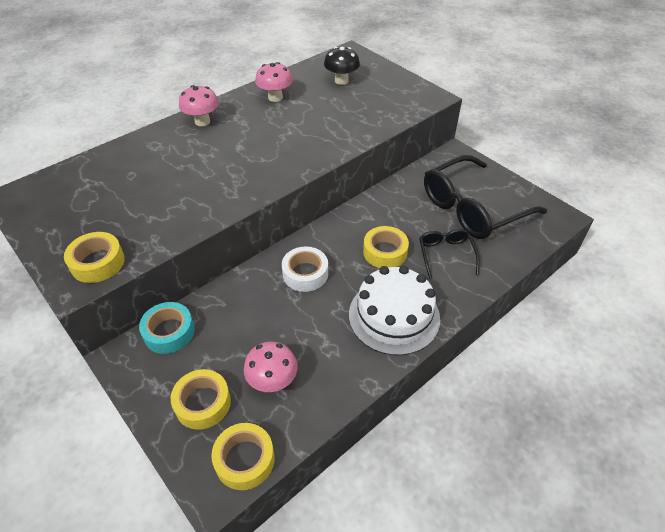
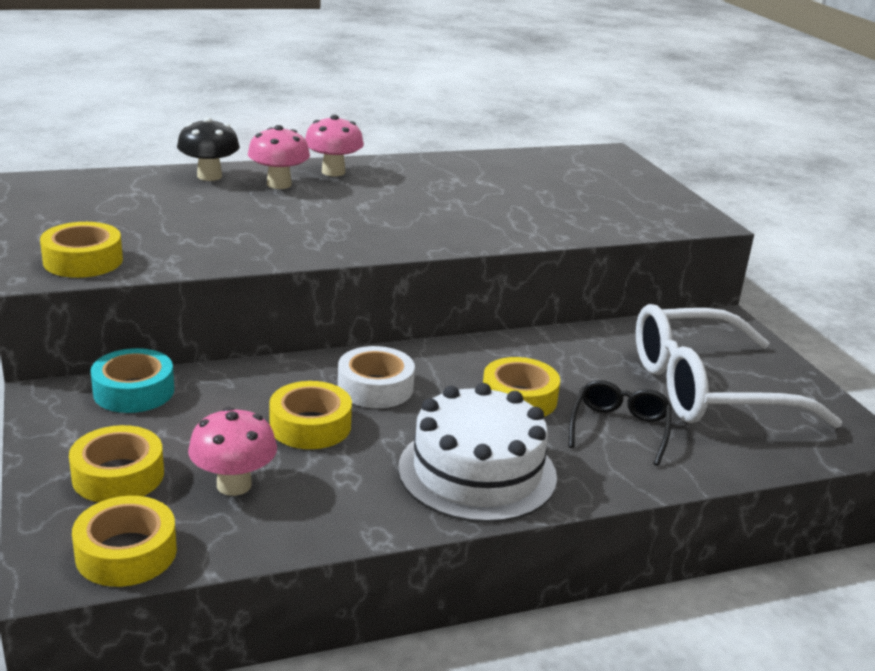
camera: 20 degrees right, 20 degrees down
(275, 97) = (456, 172): pink mushroom -> pink mushroom (279, 184)
(287, 318) = (310, 426): none -> yellow tape
(341, 81) = (570, 177): black mushroom -> black mushroom (209, 176)
(472, 208) = (707, 389): black glasses -> white glasses

